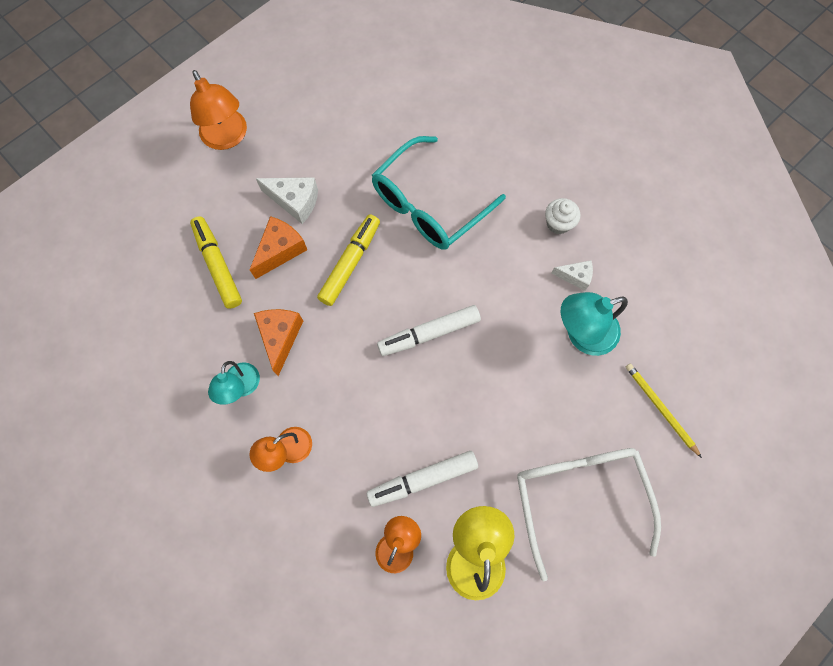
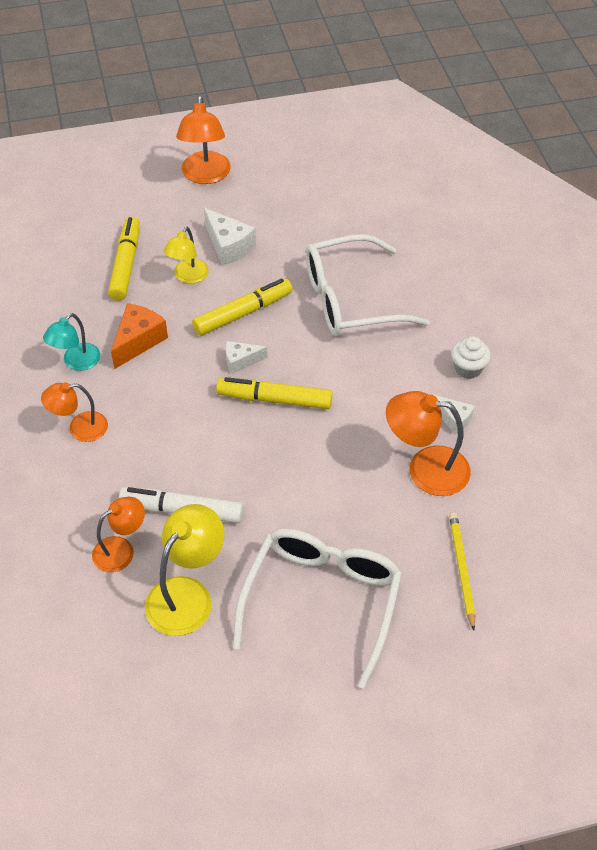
camera: 30 degrees right, 20 degrees down
(280, 250) = (188, 277): orange cheese -> yellow lamp
(378, 311) = (241, 361): none -> white cheese
(428, 205) = (350, 300): turquoise glasses -> white glasses
(429, 333) = (274, 399): white marker -> yellow marker
(582, 334) = (425, 469): turquoise lamp -> orange lamp

